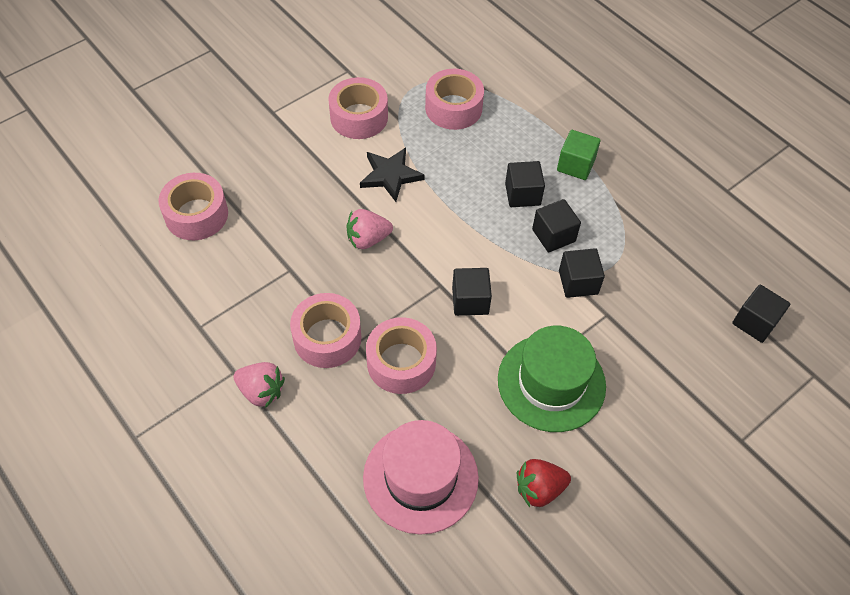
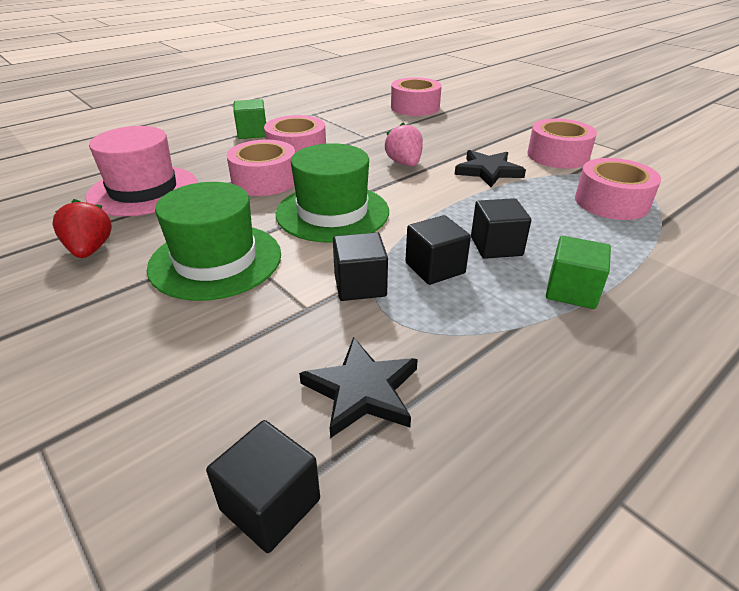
camera: 90 degrees right, 20 degrees down
(261, 391) = (252, 133): pink strawberry -> green cube
(470, 301) = (332, 212): black cube -> green hat
(678, 283) = (362, 391): none -> black star

